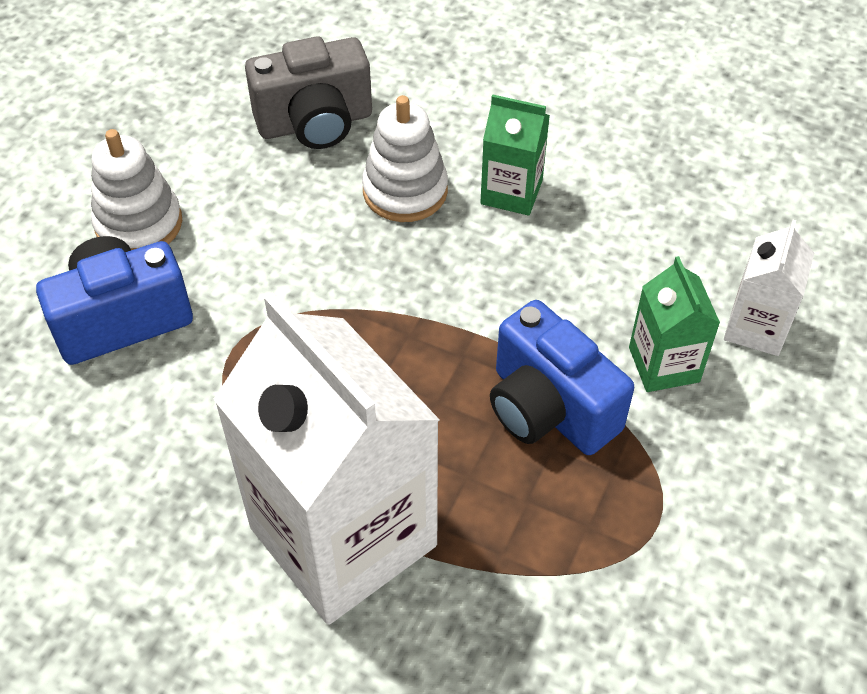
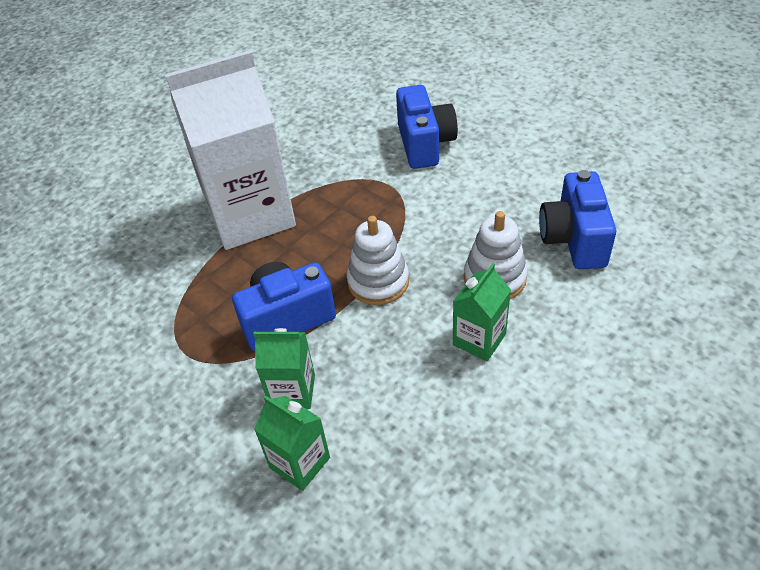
camera: 110 degrees right, 5 degrees down
(139, 224) = (496, 153): white stacking toy -> white stacking toy (378, 281)
(315, 123) = (574, 239): grey camera -> blue camera
(756, 327) = (300, 462): white carton -> green carton

